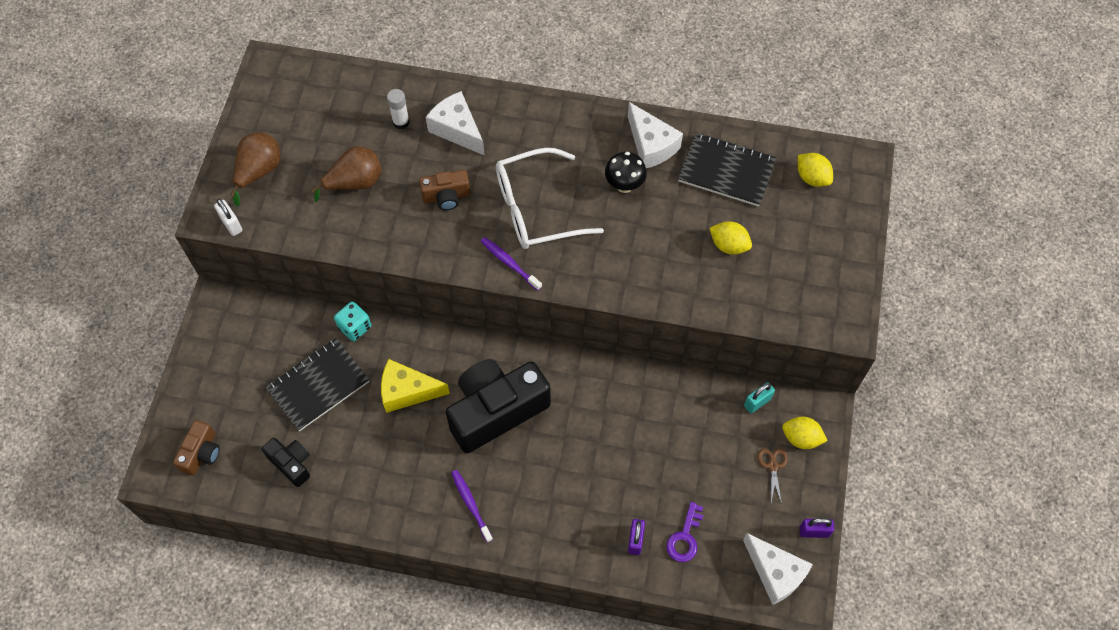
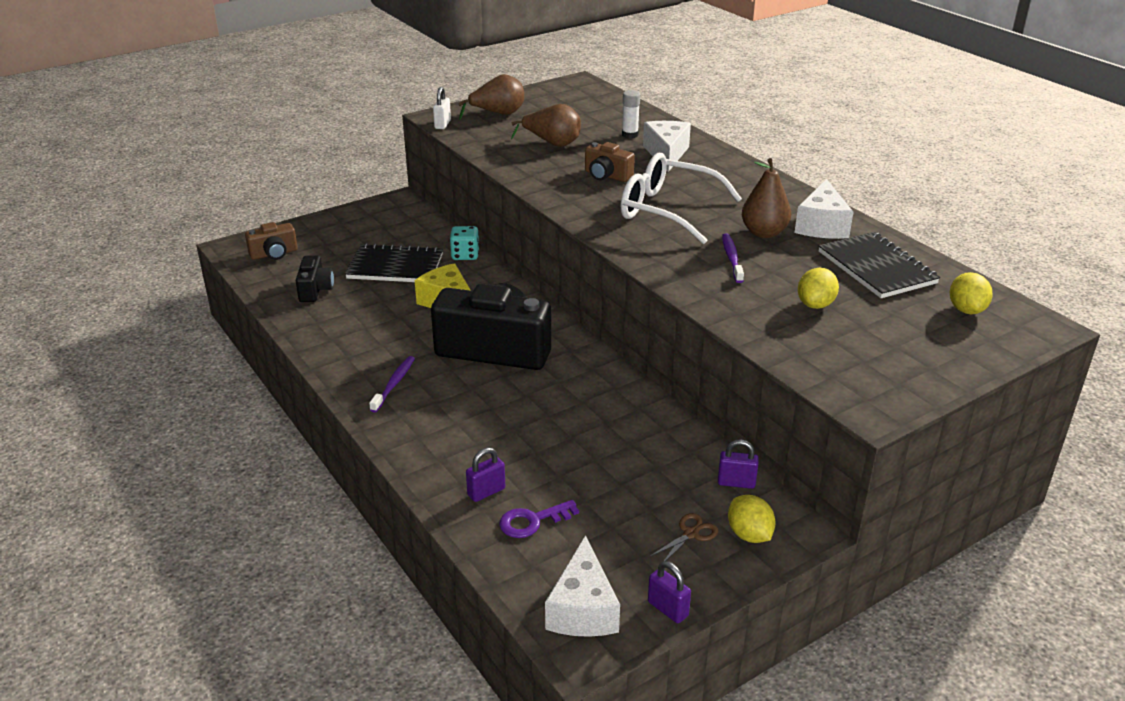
camera: 45 degrees right, 30 degrees down
(509, 263) = (602, 223): purple toothbrush -> purple toothbrush (731, 258)
(624, 185) = (764, 233): black mushroom -> brown pear
(728, 245) = (815, 304): yellow lemon -> yellow lemon turned 45 degrees clockwise
(757, 402) = (736, 483): turquoise padlock -> purple padlock

